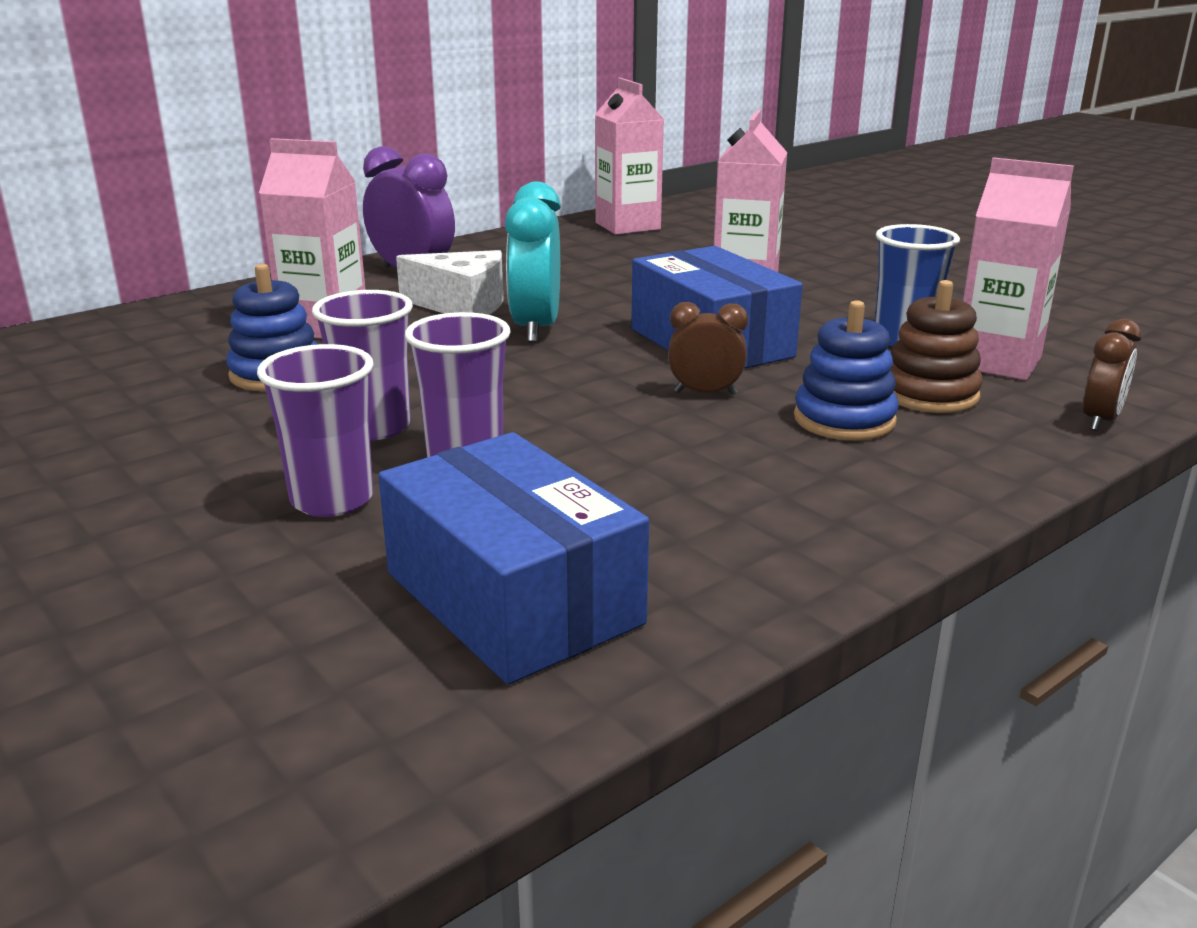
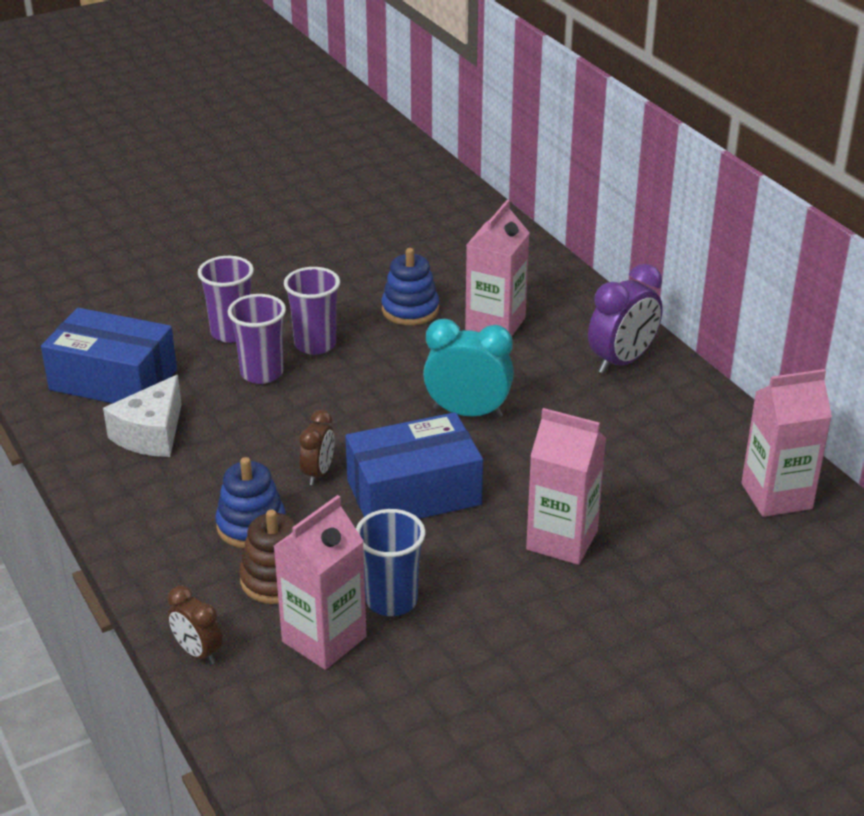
camera: 100 degrees right, 10 degrees up
(462, 305) = (530, 382): white cheese -> white cheese (151, 434)
(512, 598) = (113, 380): blue box -> blue box turned 45 degrees clockwise

